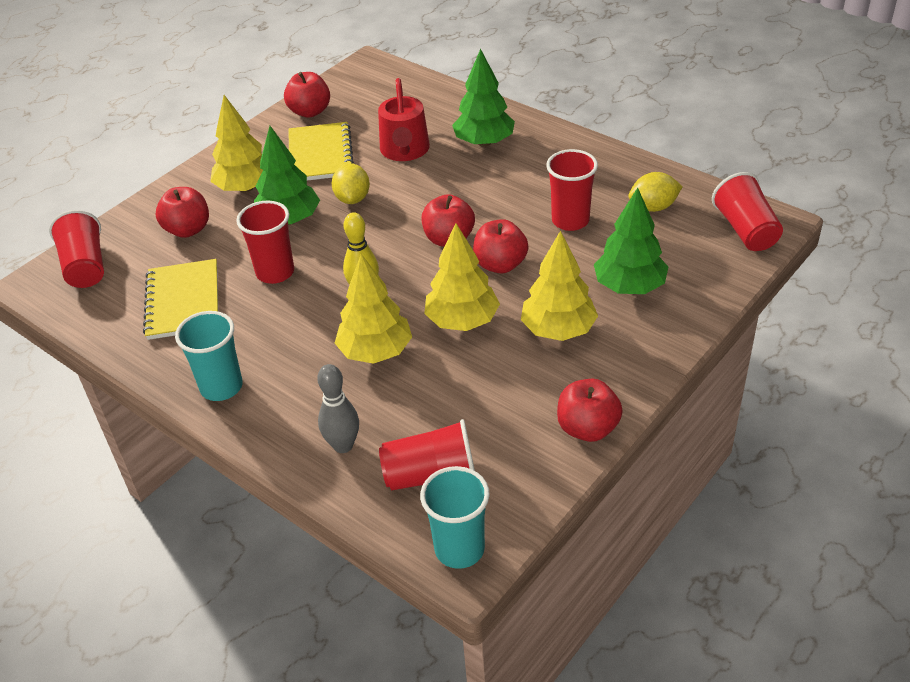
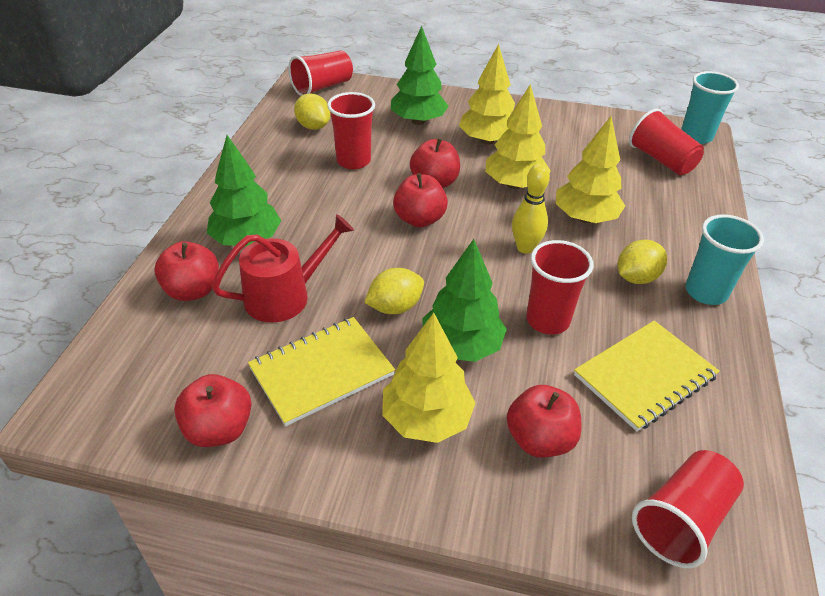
camera: 120 degrees left, 0 degrees up
(274, 348) = (636, 277): none -> yellow lemon
(343, 445) = (682, 203): grey bowling pin -> none
(587, 428) = (563, 113): red apple -> red apple (192, 290)

